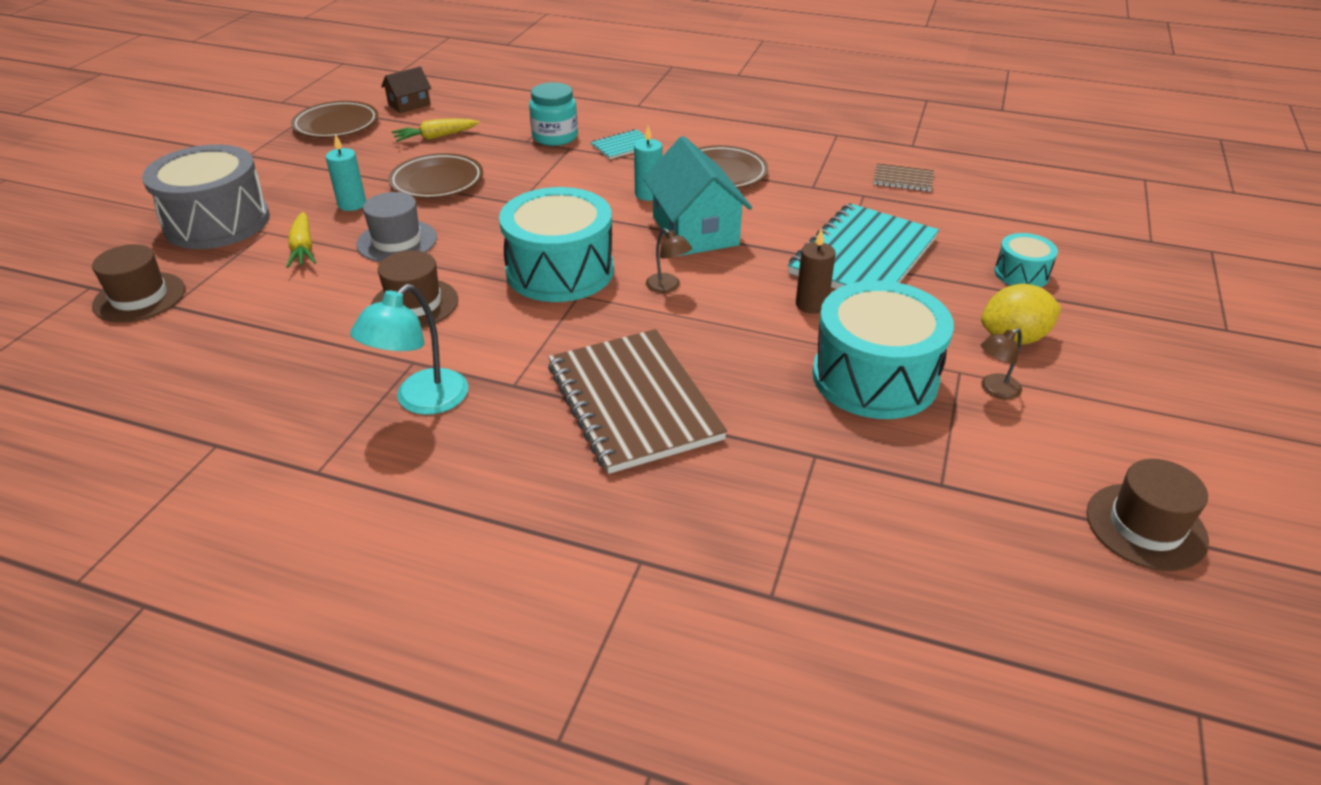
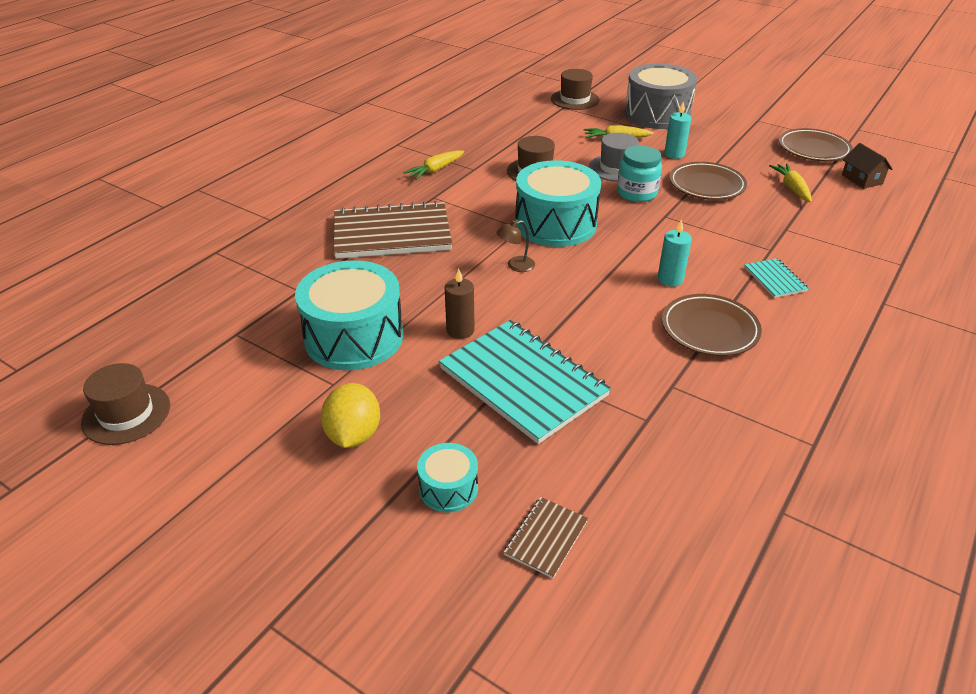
camera: 105 degrees right, 0 degrees up
(421, 401) = (435, 170): turquoise lamp -> yellow carrot
(555, 137) = (795, 244): turquoise jar -> turquoise jar (637, 193)
(695, 231) = (598, 293): turquoise house -> none
(903, 179) = (681, 467): brown notebook -> brown notebook (546, 538)
(995, 390) = (300, 395): brown lamp -> none

